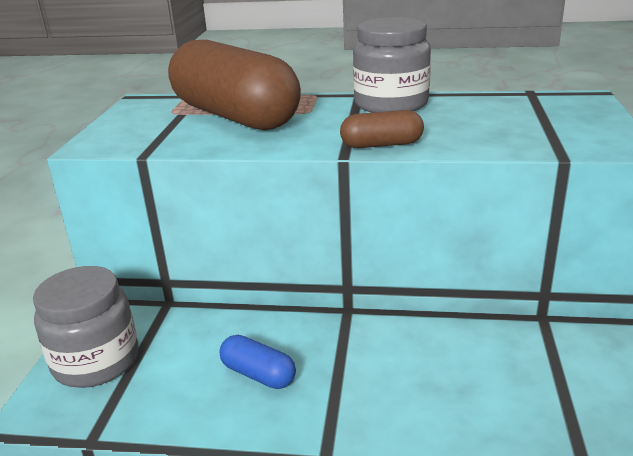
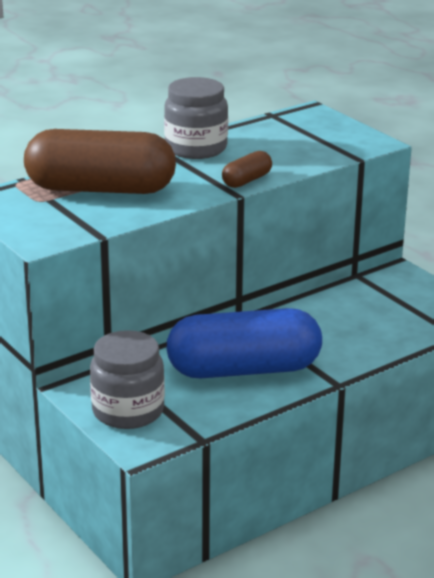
camera: 45 degrees left, 0 degrees up
(258, 374) = (244, 370): blue capsule -> blue capsule, size x2.35

